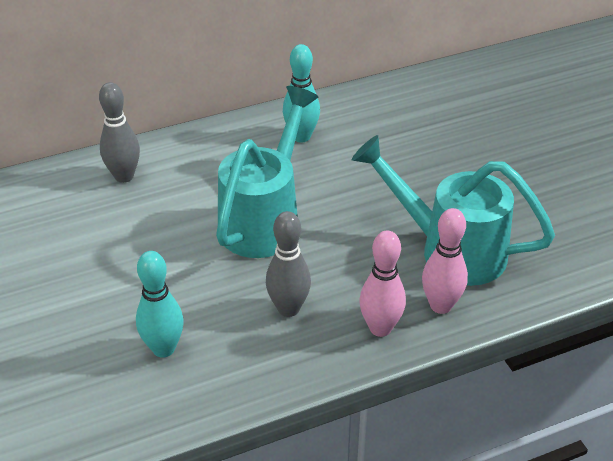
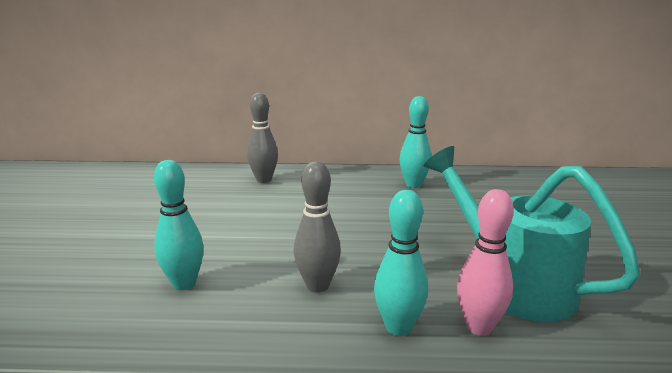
camera: 25 degrees right, 20 degrees down
(265, 219) = (347, 222): turquoise watering can -> none
(380, 328) = (398, 327): pink bowling pin -> turquoise bowling pin

